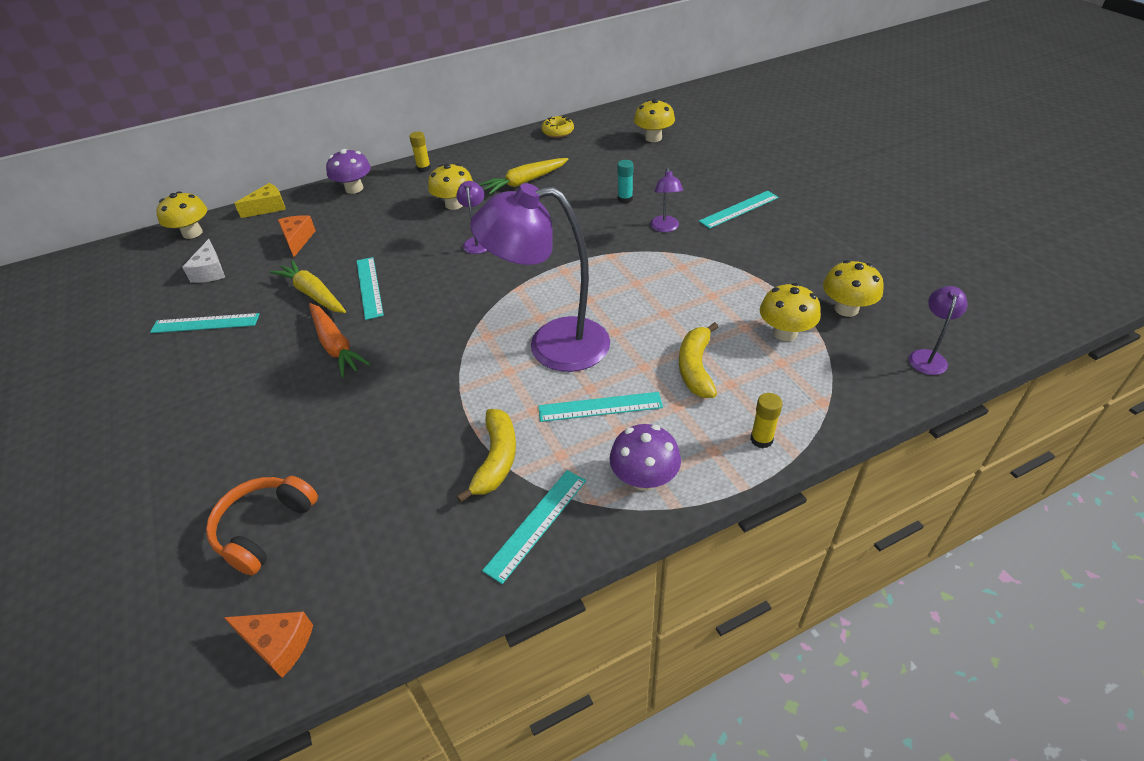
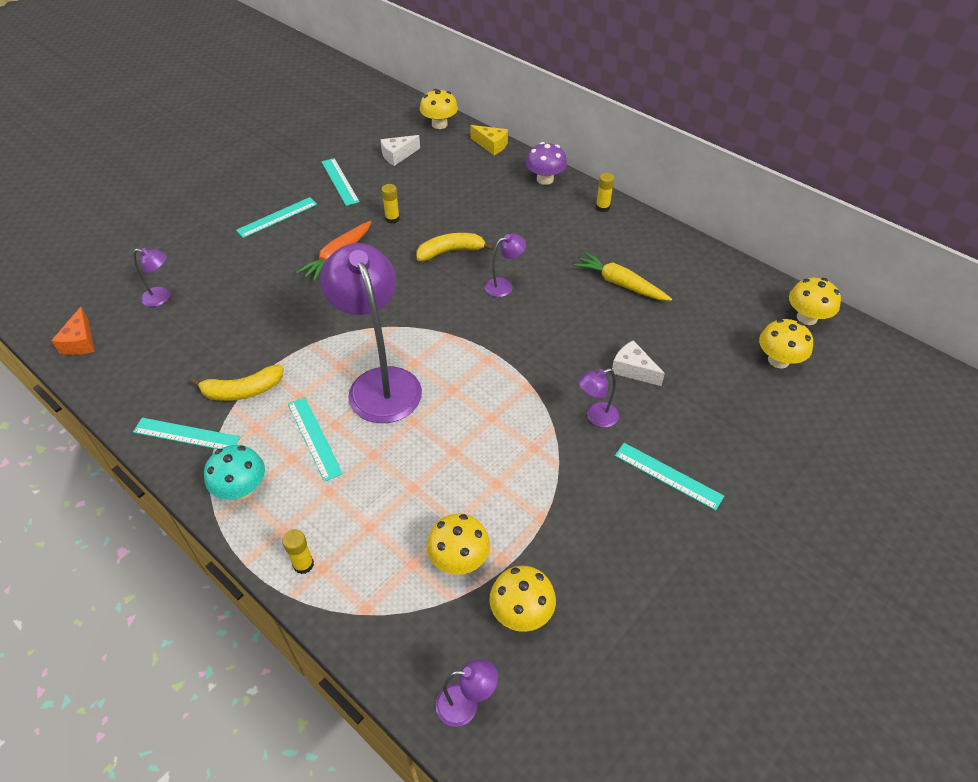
camera: 65 degrees right, 5 degrees up
(265, 529) = (162, 298): orange headphones -> purple lamp
(297, 240) = (456, 180): orange cheese -> none
(313, 294) = (392, 219): yellow carrot -> yellow glue stick
(369, 287) = (413, 245): turquoise ruler -> turquoise ruler (277, 217)
(454, 204) = (554, 249): yellow mushroom -> yellow mushroom (806, 317)
(558, 132) = (735, 276): yellow donut -> none
(625, 199) = (633, 370): turquoise glue stick -> white cheese
(644, 478) = (241, 489): purple mushroom -> turquoise mushroom
(696, 368) = (383, 494): yellow banana -> yellow banana (450, 251)

